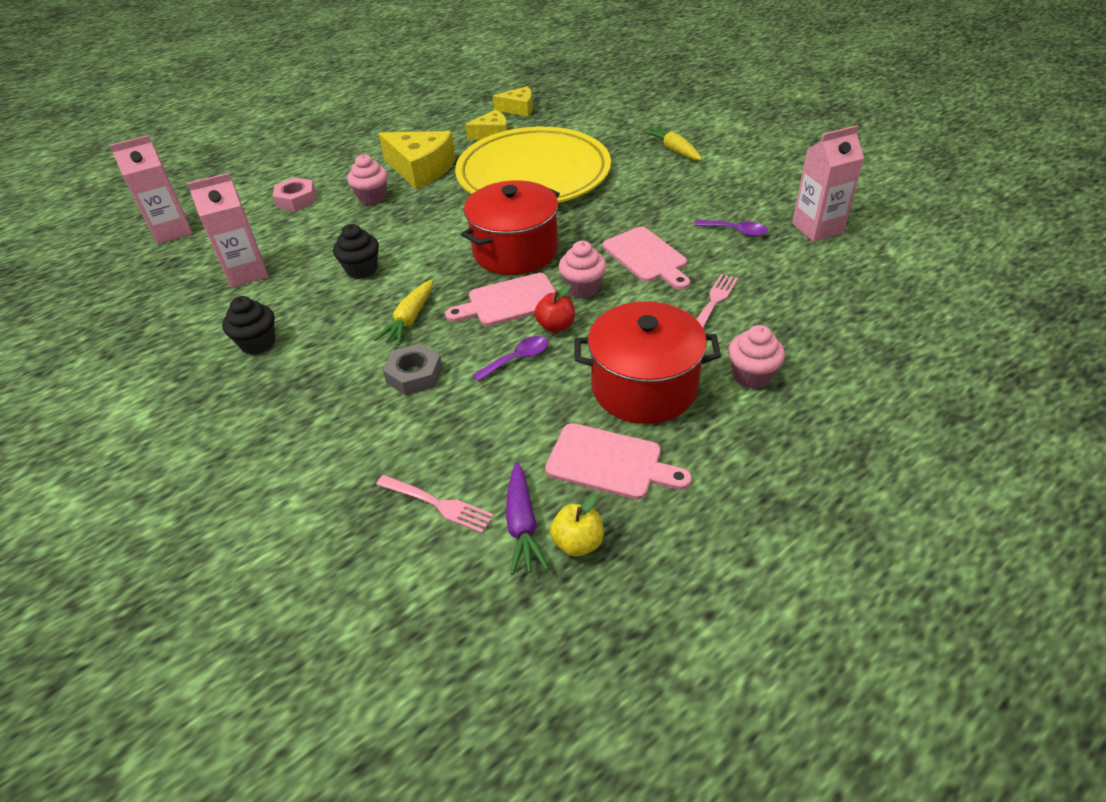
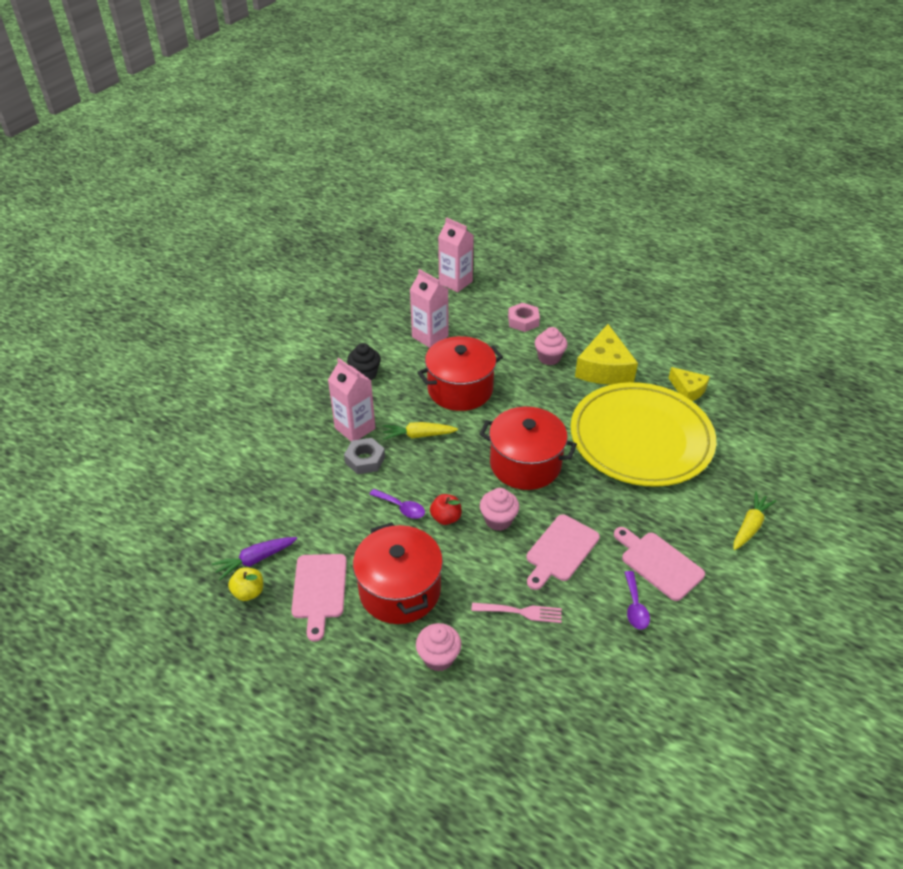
camera: 65 degrees right, 0 degrees up
(362, 270) = (460, 389): black cupcake -> red pot
(437, 504) = (260, 513): pink fork -> none
(509, 301) = (462, 481): pink cutting board -> pink cutting board (658, 563)
(518, 109) = (744, 392): yellow cheese -> none
(817, 228) = (678, 673): pink carton -> pink carton (355, 428)

